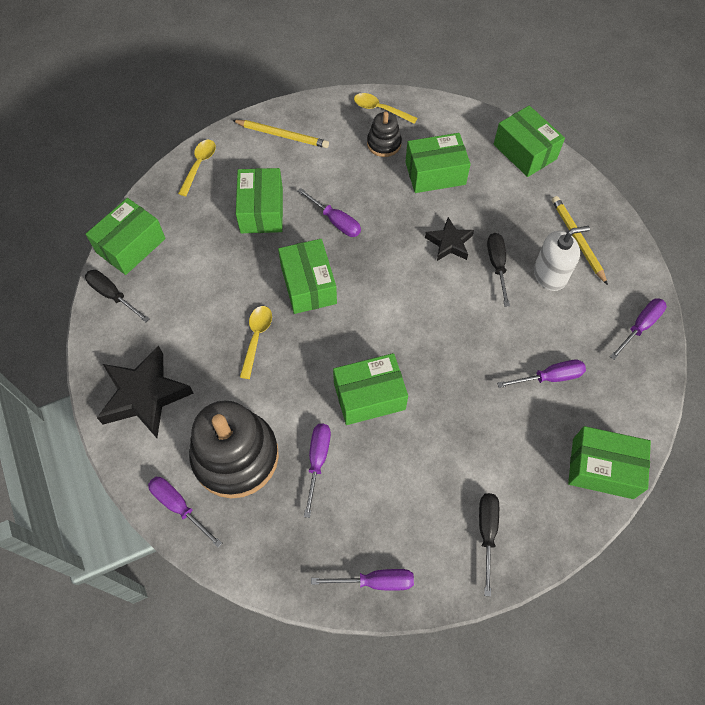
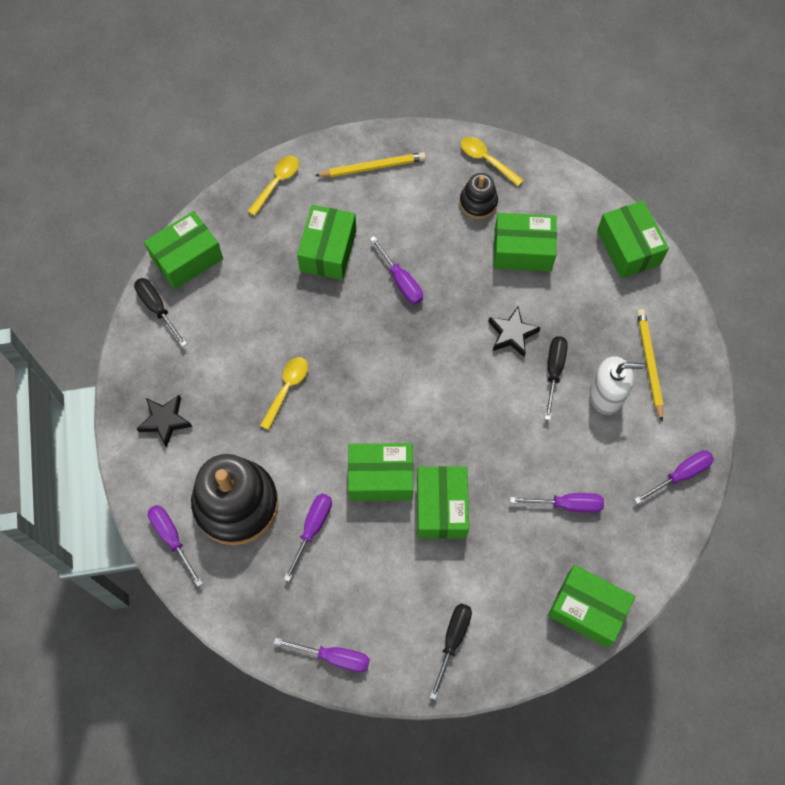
camera: 15 degrees right, 5 degrees up
(145, 395) = (165, 421): black star -> black star, size x0.58
(282, 135) = (372, 167): yellow pencil -> yellow pencil turned 45 degrees counterclockwise
(308, 285) = (353, 345): green box -> green box (441, 507)

